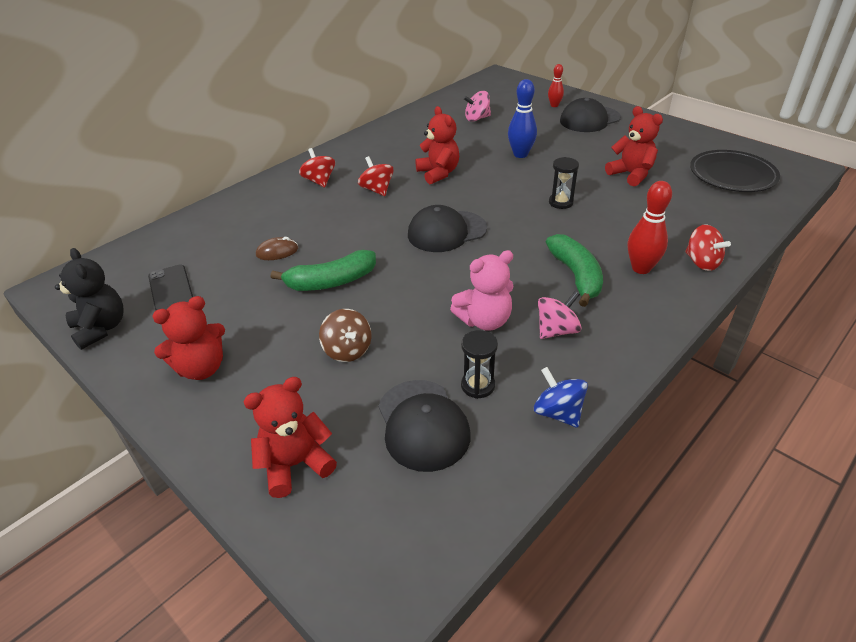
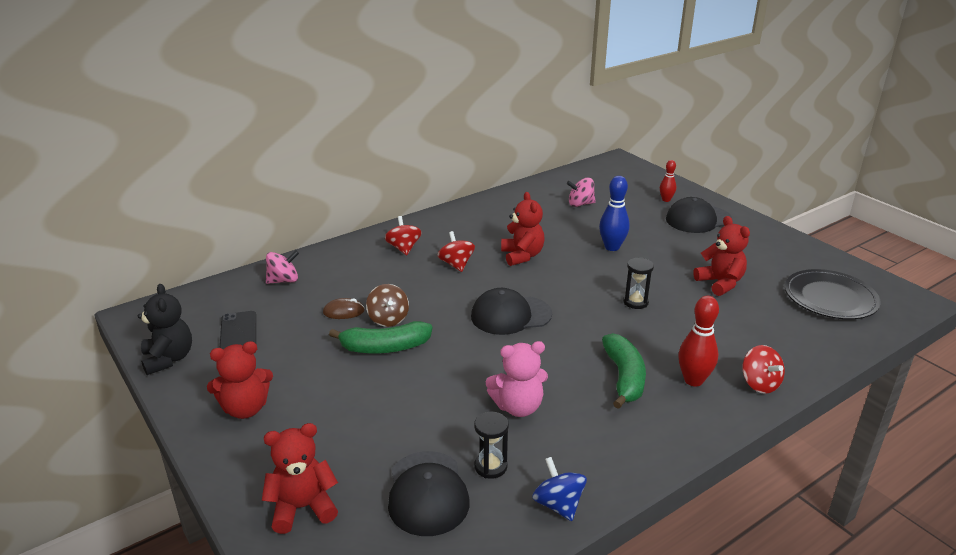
camera: 10 degrees right, 10 degrees down
(347, 350) = (380, 414): brown spinning top -> brown spinning top (388, 319)
(556, 330) = (585, 427): pink spinning top -> pink spinning top (283, 280)

